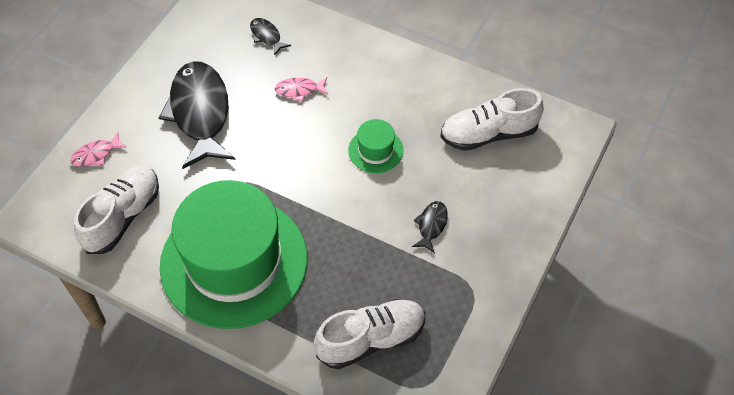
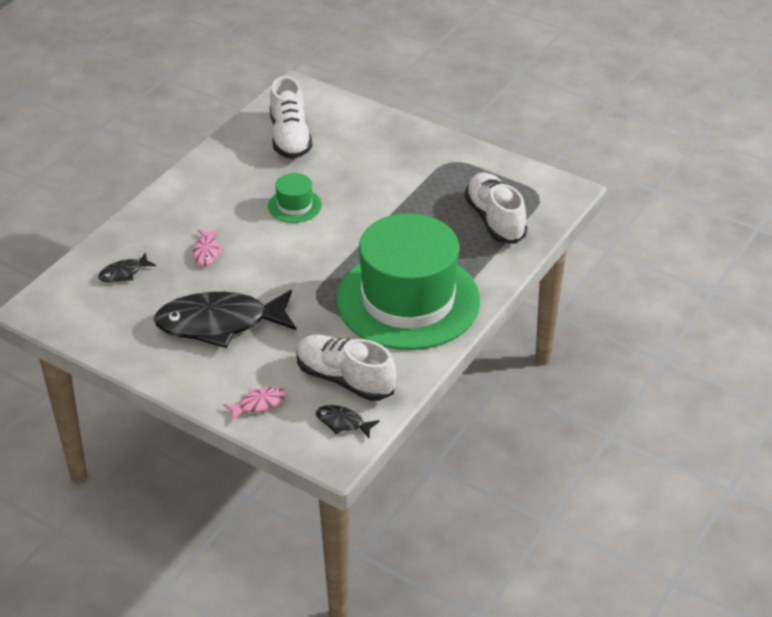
camera: 85 degrees left, 15 degrees down
(96, 154) = (259, 404): pink fish -> pink fish turned 90 degrees counterclockwise
(431, 225) = (384, 178): black fish -> black fish (343, 423)

